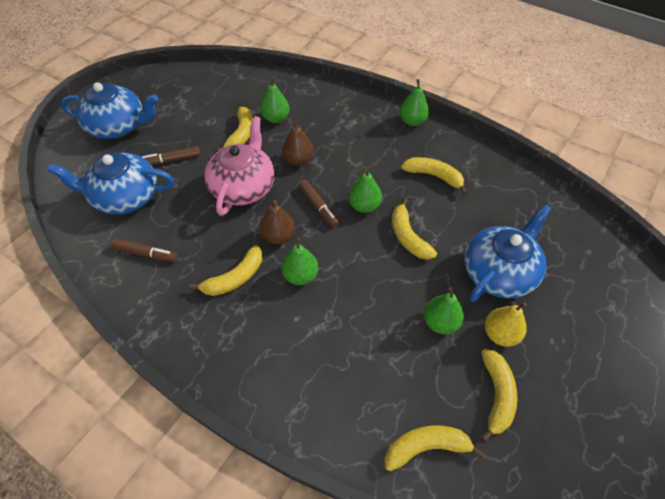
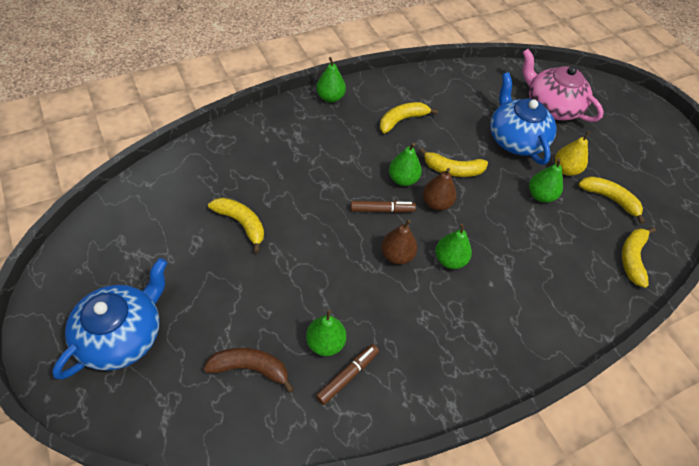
camera: 65 degrees left, 0 degrees up
(125, 197) = (250, 368): blue teapot -> brown banana
(171, 160) = (228, 301): brown marker -> none
(235, 278) = (424, 310): yellow banana -> none
(243, 187) = (316, 254): pink teapot -> pink teapot (551, 106)
(276, 118) = (242, 186): green pear -> green pear (325, 343)
(298, 160) = (314, 196): brown pear -> brown pear (436, 203)

